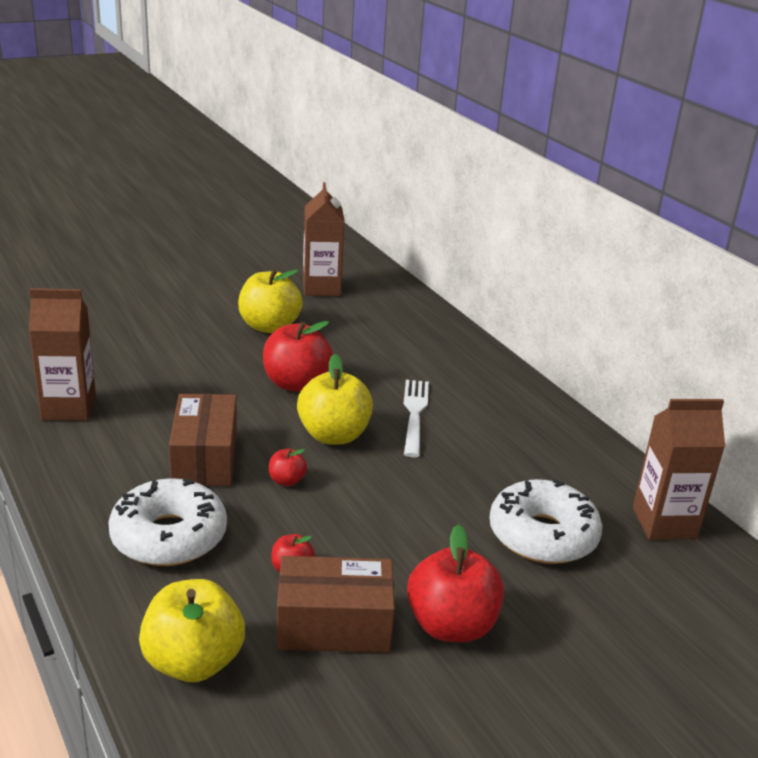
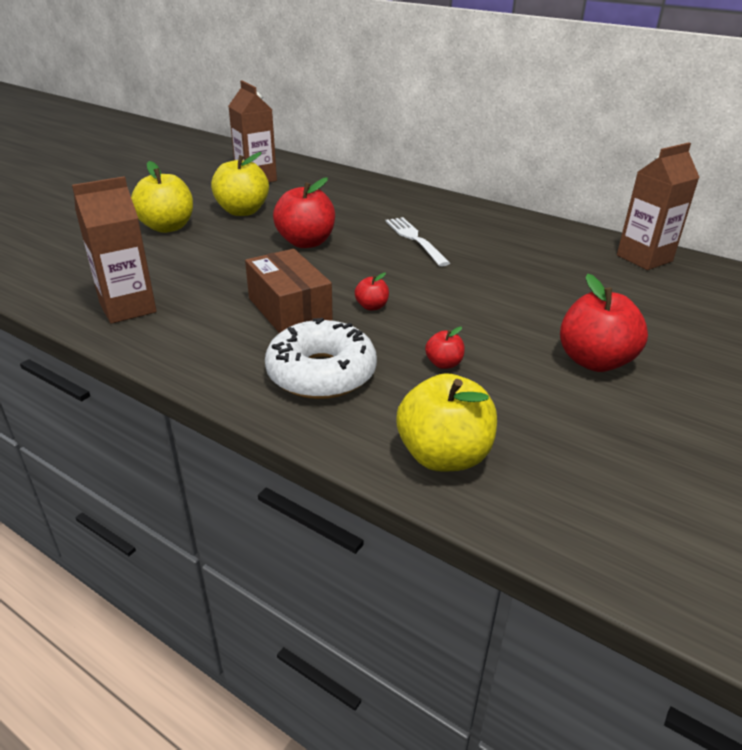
camera: 25 degrees left, 5 degrees up
(334, 435) = (373, 268): yellow apple -> yellow apple (167, 227)
(334, 625) = (517, 390): brown box -> none
(542, 535) = (584, 287): white donut -> none

